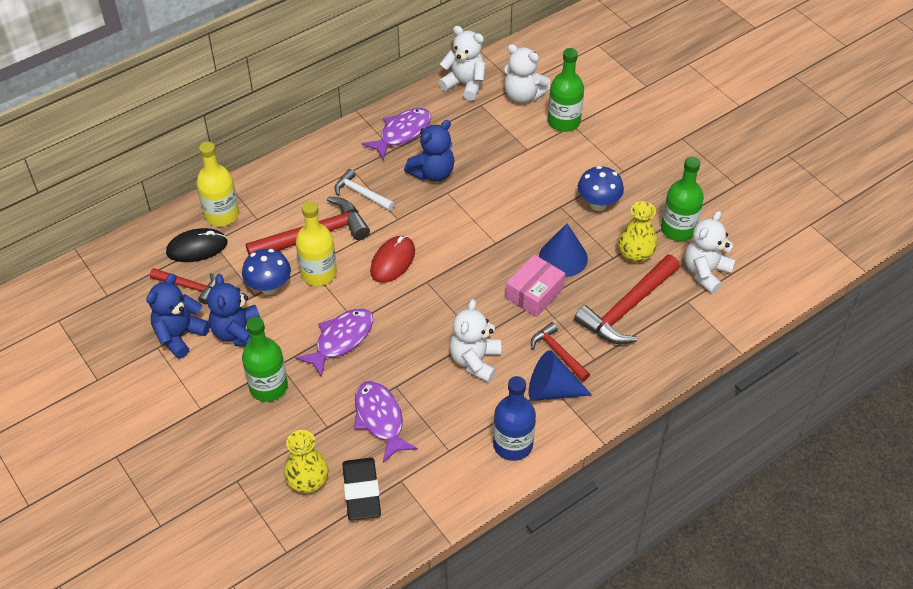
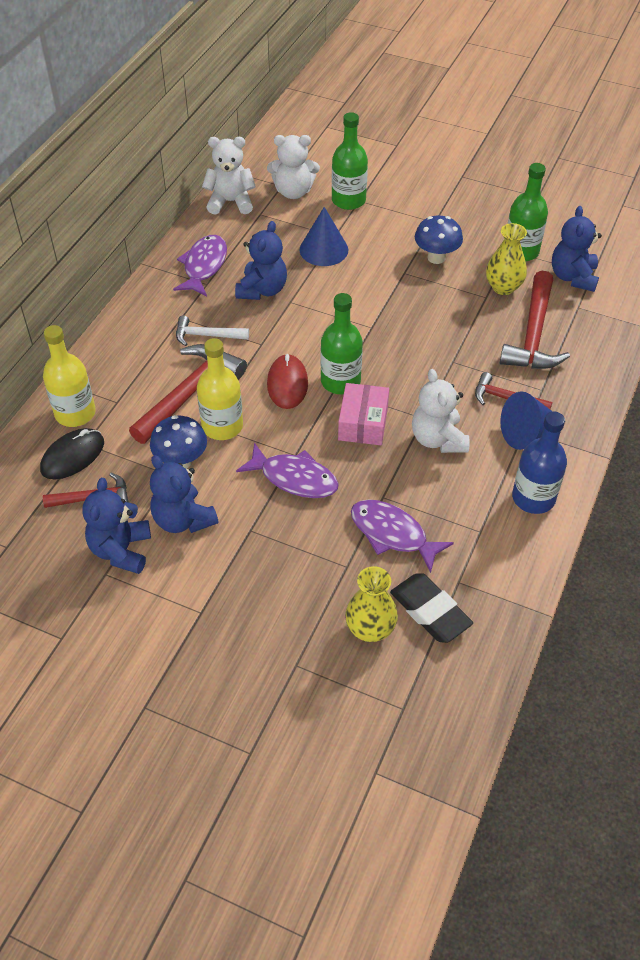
camera: 30 degrees left, 0 degrees up
(268, 387) = (256, 557): green bottle -> green bottle (340, 381)
(341, 340) = (294, 478): purple fish -> purple fish turned 105 degrees clockwise
(534, 293) = (443, 356): pink box -> pink box (363, 423)
(563, 257) = (443, 315): blue cone -> blue cone (323, 249)
(705, 272) = (573, 277): white teddy bear -> blue teddy bear

